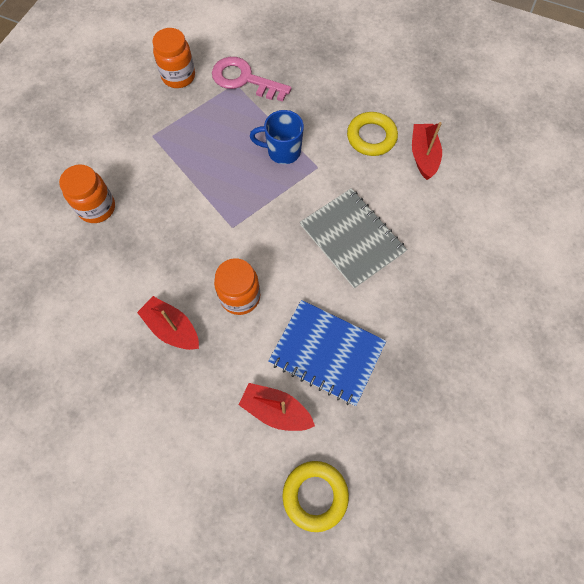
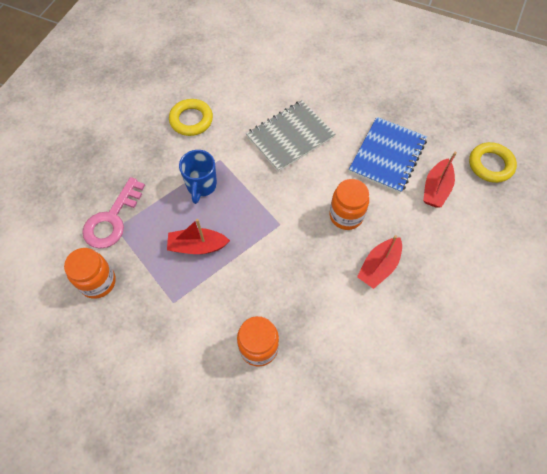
camera: 90 degrees left, 5 degrees down
(423, 155) = (213, 87): red boat -> red boat (197, 246)

